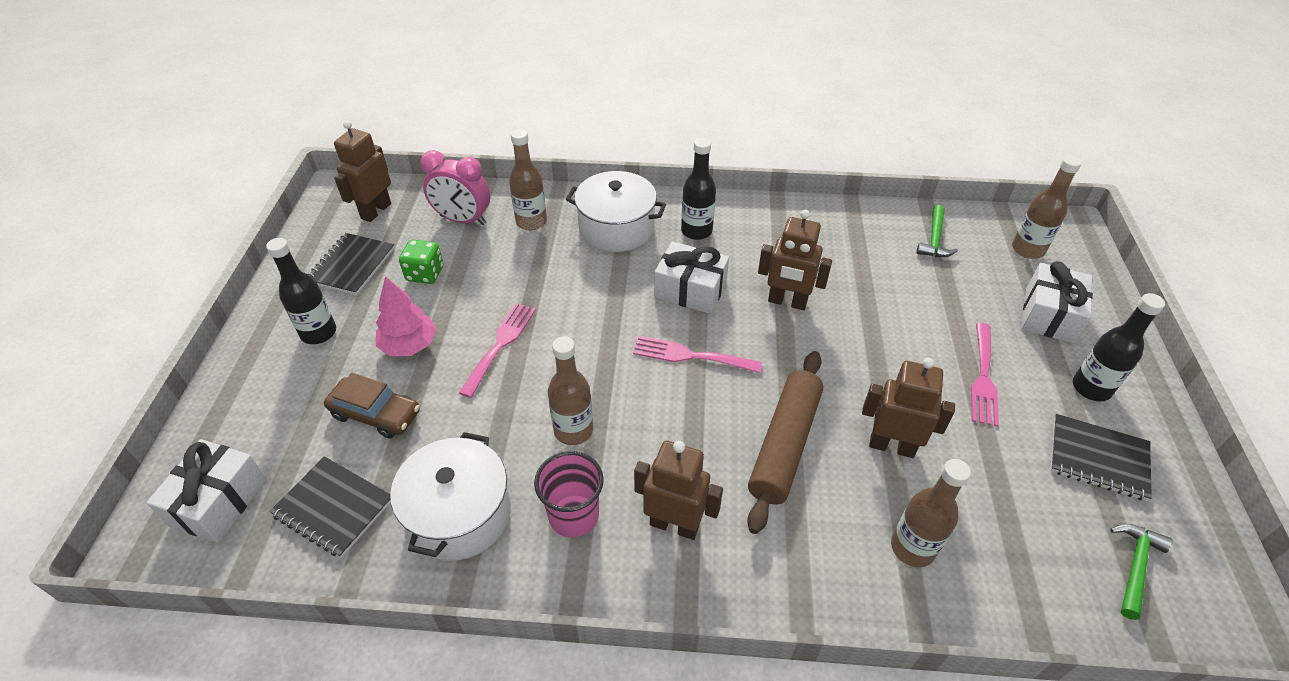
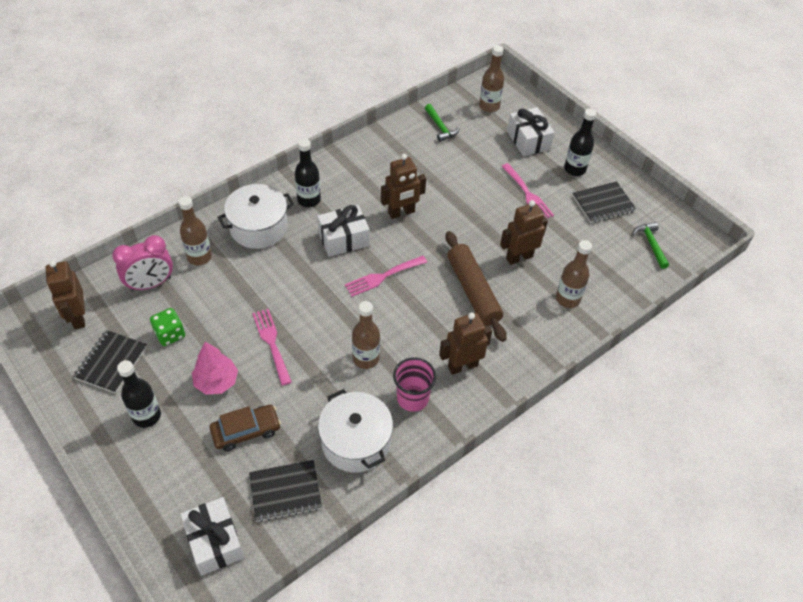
camera: 45 degrees left, 5 degrees up
(352, 265) = (111, 362): black notebook -> black notebook turned 45 degrees clockwise

